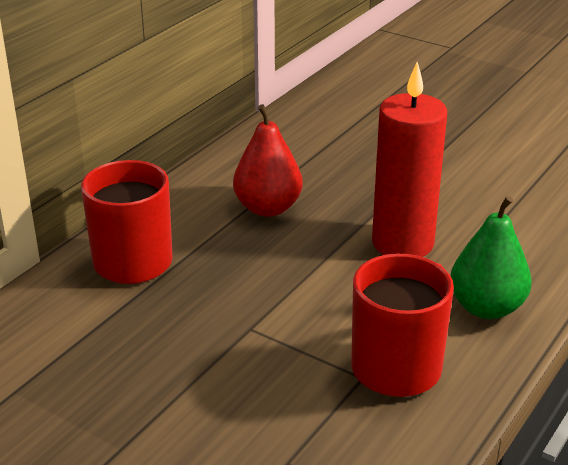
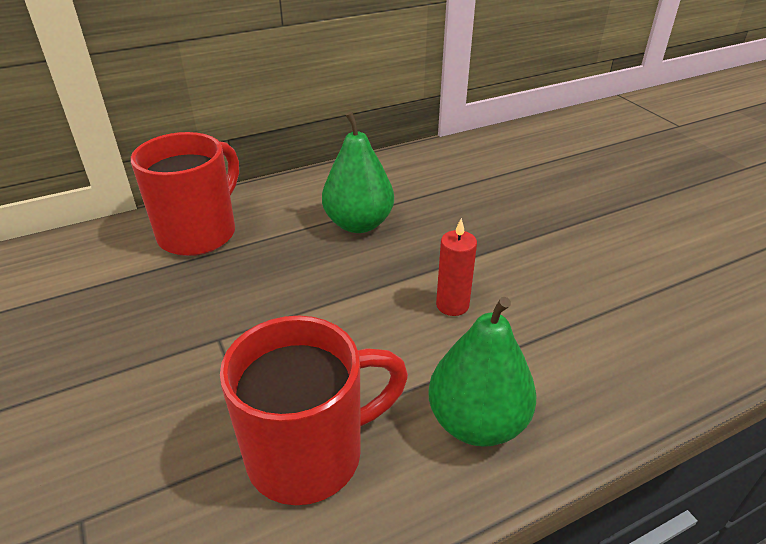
camera: 30 degrees right, 5 degrees up
(268, 208) = (358, 224): red pear -> green pear
(402, 243) = (452, 305): red candle -> red candle, size x0.46

